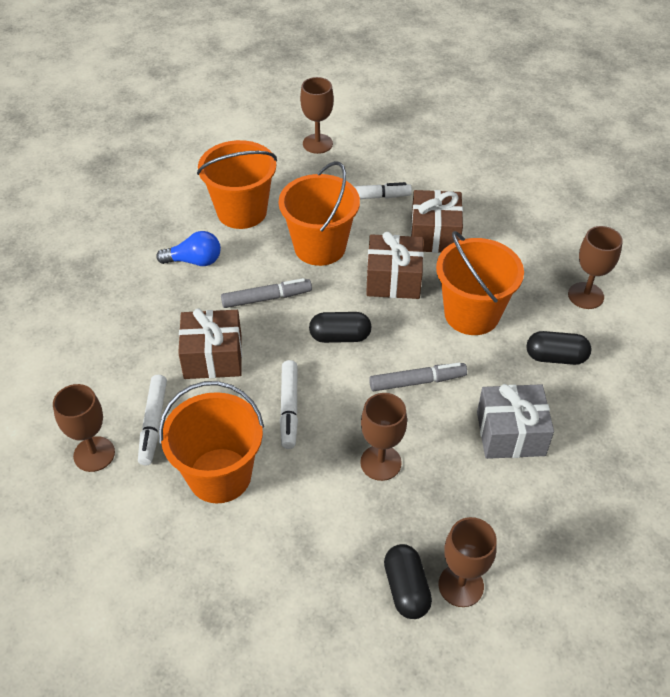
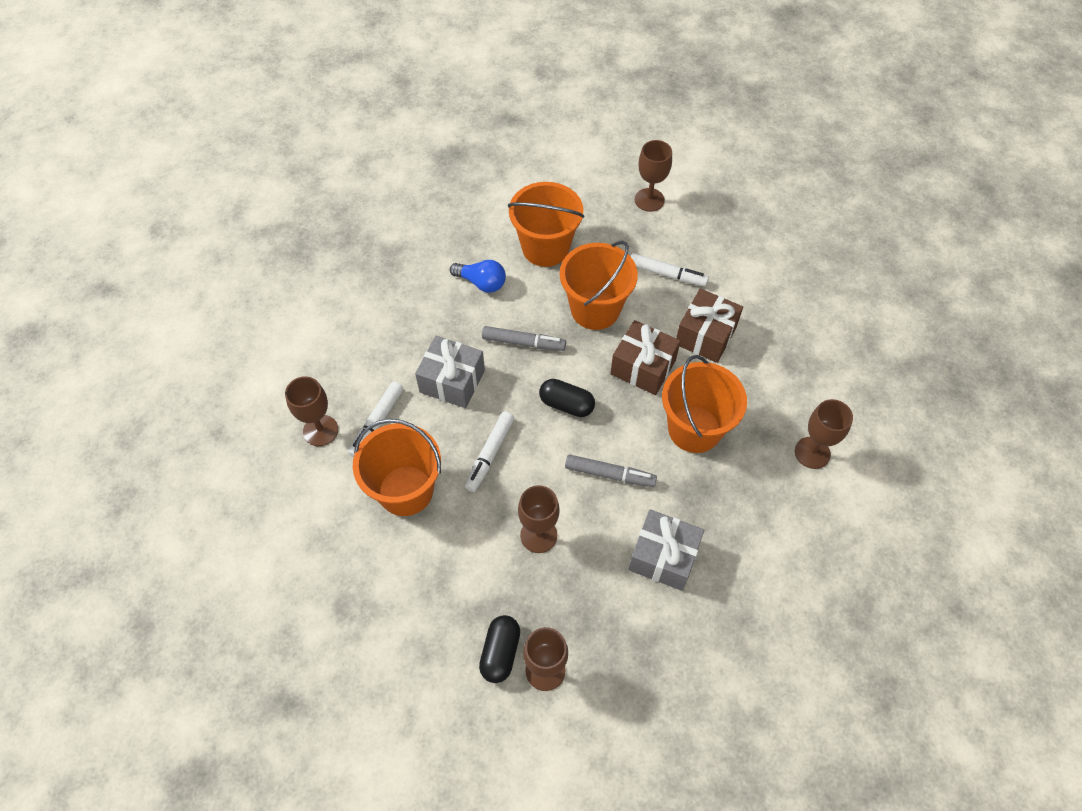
camera: 25 degrees right, 10 degrees up
(213, 357) = (452, 381): brown gift -> grey gift
(555, 357) = (746, 502): black capsule -> none

